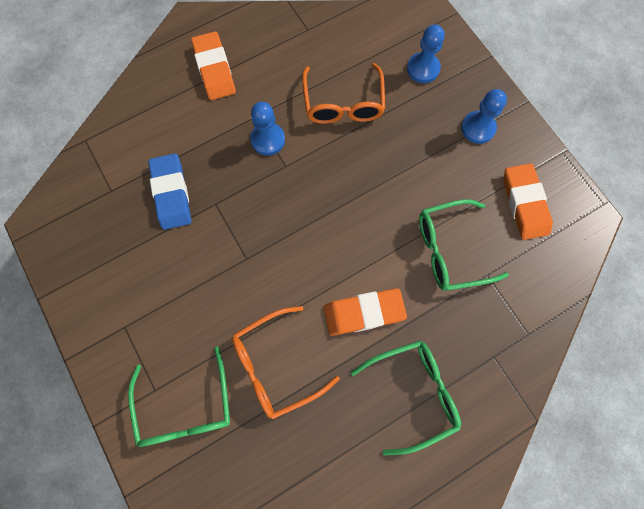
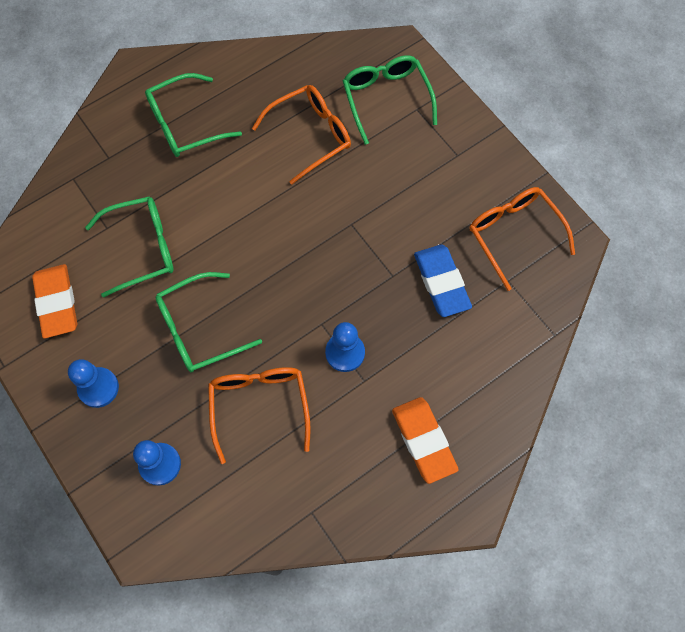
camera: 175 degrees right, 5 degrees down
(92, 234) = (514, 235): none -> orange glasses
(363, 313) = (230, 184): orange eraser -> none
(393, 170) = (199, 329): none -> green glasses

